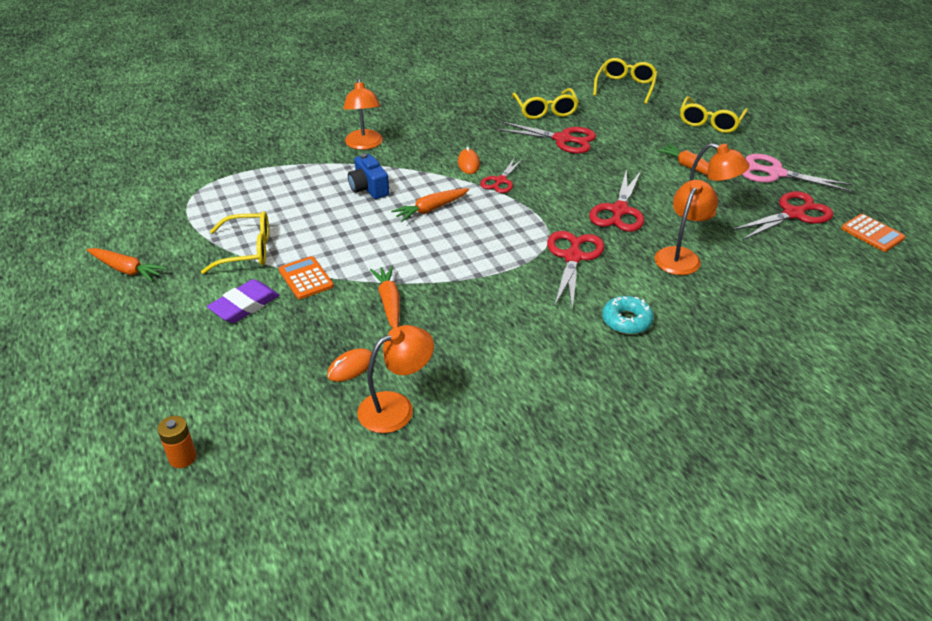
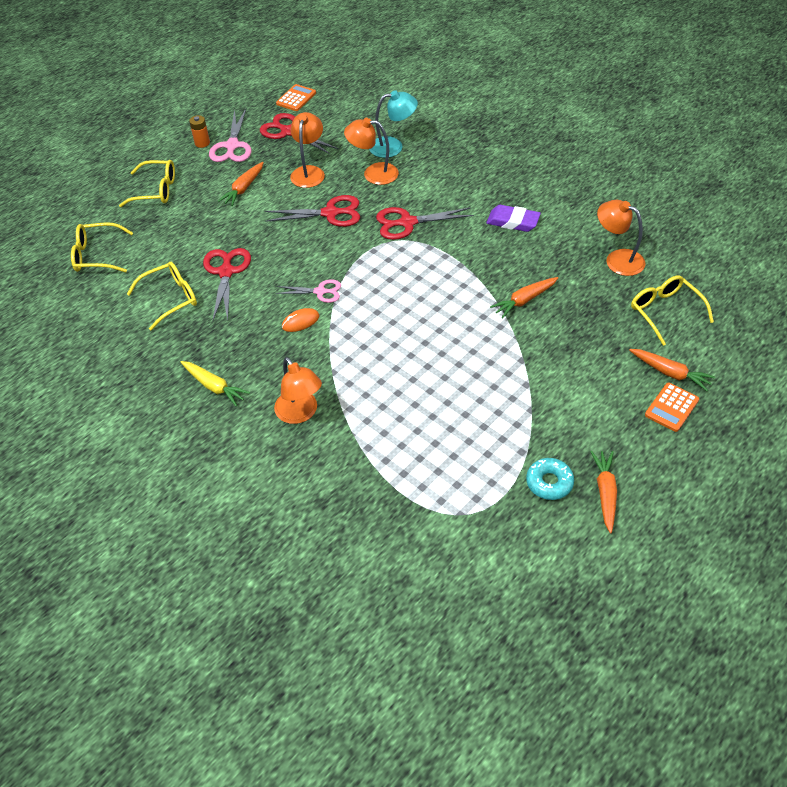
camera: 110 degrees left, 10 degrees up
(183, 457) = (737, 339): orange battery -> orange battery (202, 143)
(244, 305) = (587, 383): purple eraser -> purple eraser (513, 222)
(246, 250) = (522, 419): yellow glasses -> yellow glasses (665, 312)
(306, 278) = (531, 361): orange calculator -> orange calculator (671, 407)
(351, 367) = (601, 294): orange mouse -> none
(364, 145) = (300, 413): orange lamp -> orange lamp turned 90 degrees clockwise
(368, 188) = (379, 376): blue camera -> none
(427, 115) = (214, 386): none -> yellow carrot
(431, 209) = (389, 321): orange carrot -> orange carrot (670, 373)
(500, 181) = (320, 292): red scissors -> pink scissors
(626, 321) = (462, 183): turquoise donut -> turquoise donut (549, 482)
(733, 285) = (393, 146): none -> turquoise lamp

